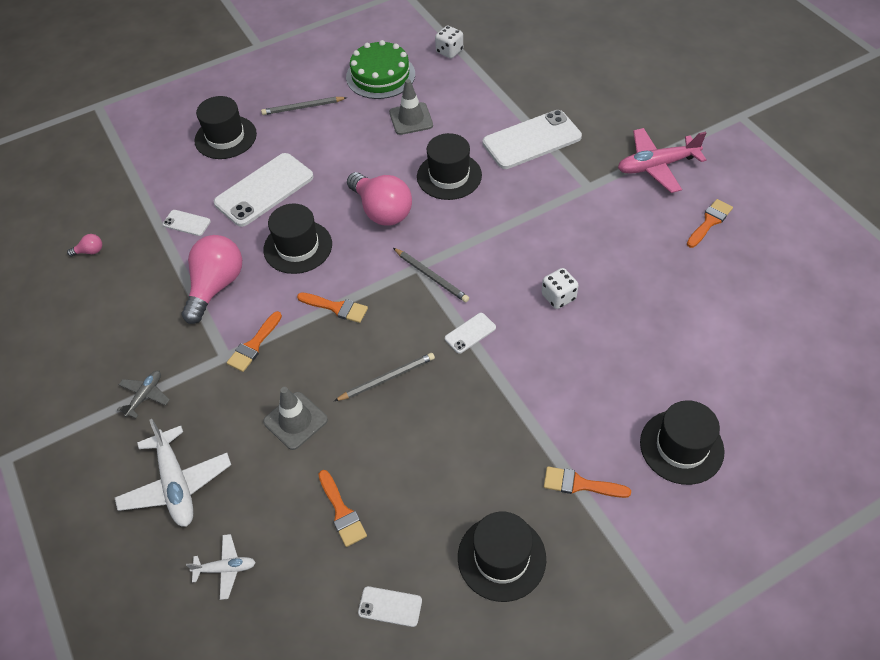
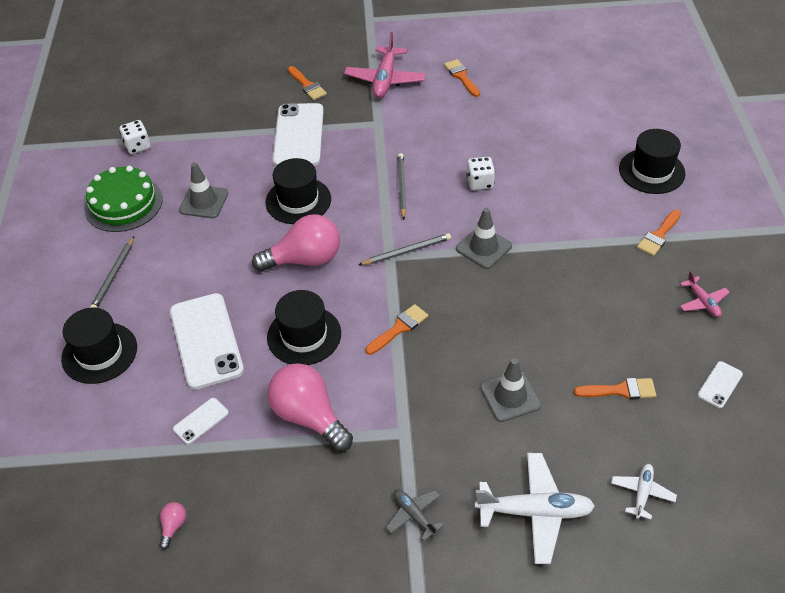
camera: 65 degrees left, 5 degrees down
(254, 345) = (404, 404): orange brush -> orange brush (307, 85)
(387, 378) = (499, 317): grey pencil -> grey pencil (401, 187)
(470, 333) = (483, 247): white phone -> grey traffic cone
(501, 557) = (702, 302): black hat -> pink plane

